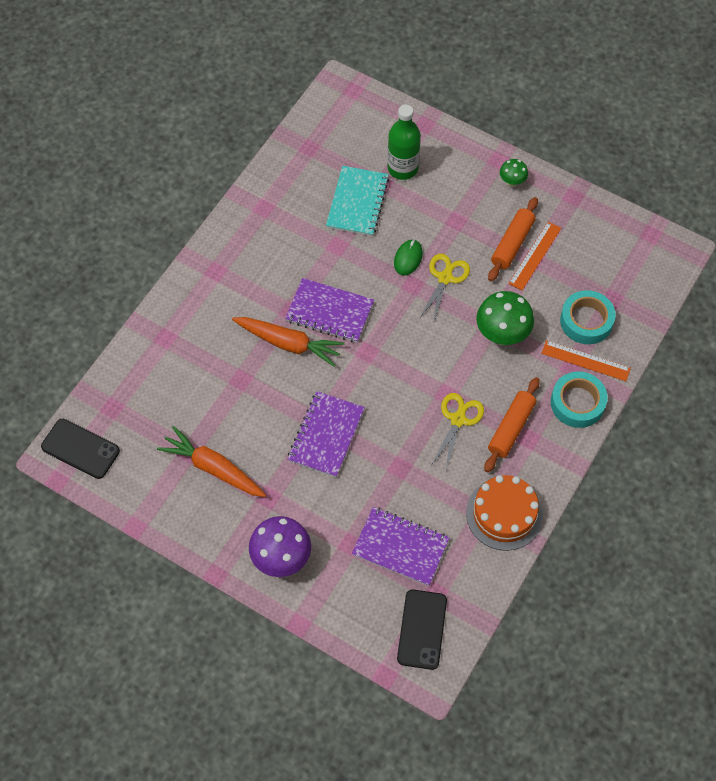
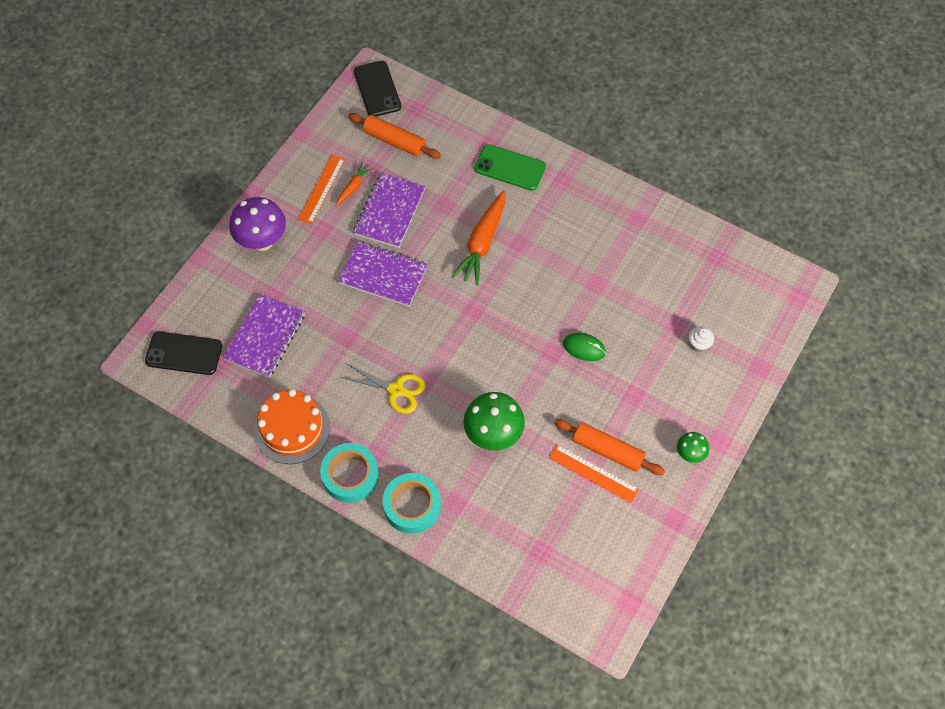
camera: 90 degrees right, 0 degrees up
(80, 449) = (377, 89): black phone -> black phone turned 45 degrees counterclockwise
(197, 318) = (510, 168): none -> green phone
(213, 468) = (354, 187): orange carrot -> orange carrot, size x0.51
(329, 312) = (518, 277): purple notebook -> purple notebook (389, 212)
(357, 202) = (651, 301): turquoise notebook -> none
(402, 168) = (698, 344): green bottle -> white cupcake
(445, 278) = (561, 382): yellow scissors -> none
(511, 428) = (385, 439): orange rolling pin -> orange rolling pin (394, 141)
(585, 361) = (462, 517): orange ruler -> orange ruler (321, 189)
(586, 321) = (511, 522): turquoise tape -> turquoise tape (350, 475)

